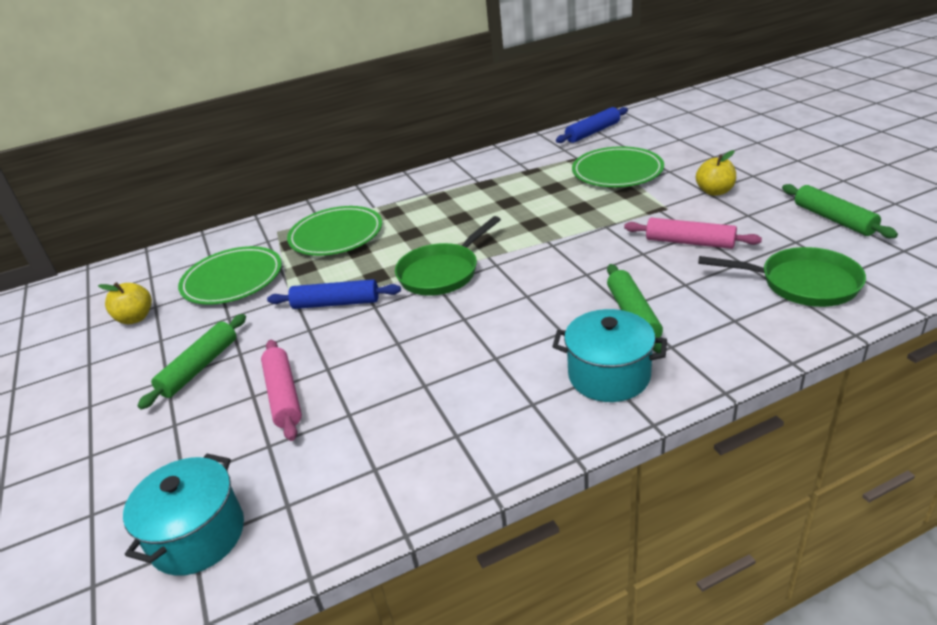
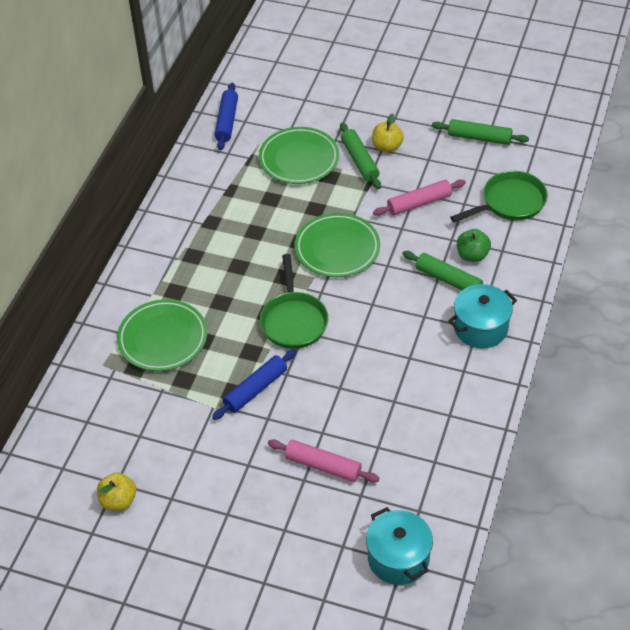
camera: 50 degrees left, 15 degrees up
(199, 367) = (237, 492): green rolling pin -> green rolling pin (360, 161)
(232, 280) = (142, 424): green plate -> green plate (337, 248)
(691, 308) = (472, 255): none -> green apple

